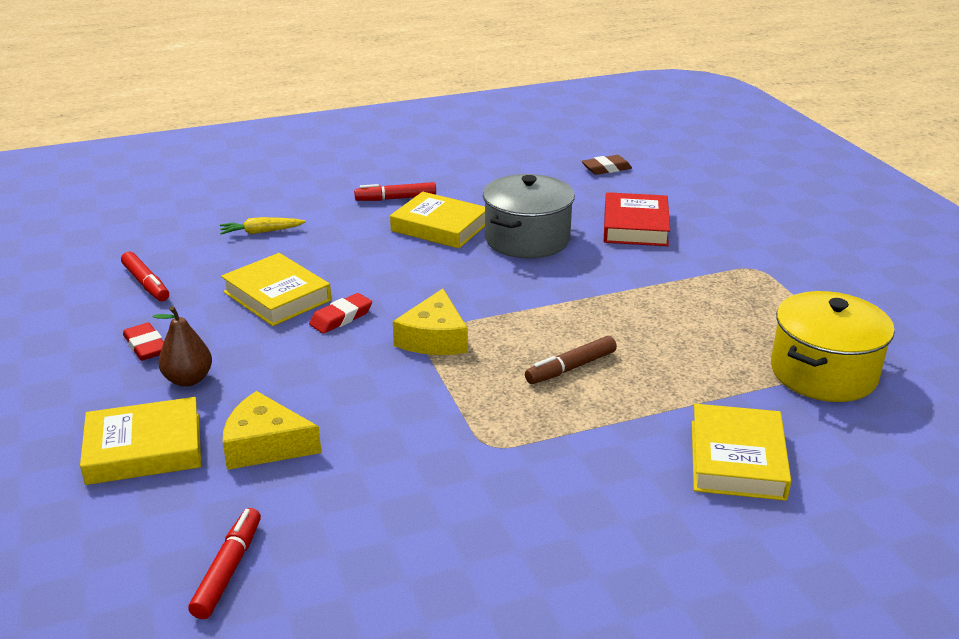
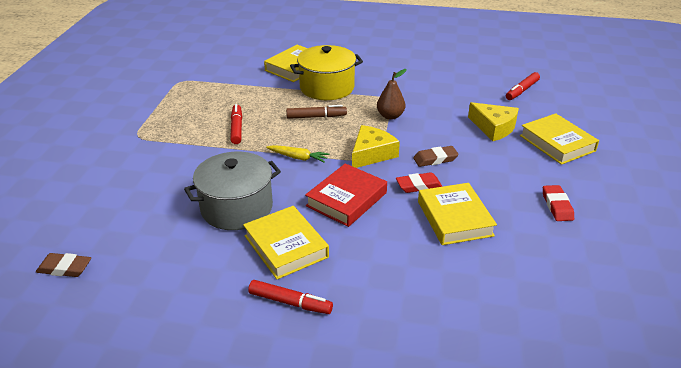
camera: 150 degrees left, 5 degrees up
(144, 449) = (557, 143): yellow book -> yellow book turned 45 degrees clockwise
(146, 283) = (557, 268): red marker -> red marker (236, 128)
(188, 379) = (530, 173): brown pear -> brown pear (390, 116)
(261, 232) = (442, 301): yellow carrot -> yellow carrot (298, 158)
(338, 358) = (435, 159): none -> brown eraser
(635, 226) = (149, 192): red book -> red book (346, 199)
(823, 373) = (208, 81): yellow pot -> yellow pot (327, 87)

